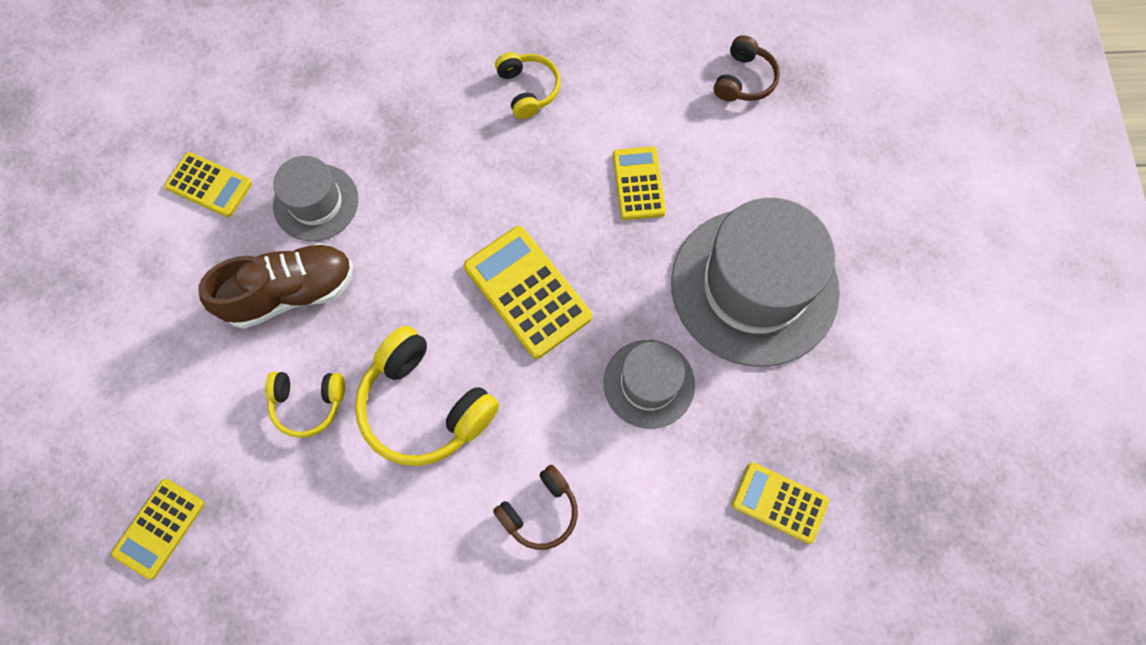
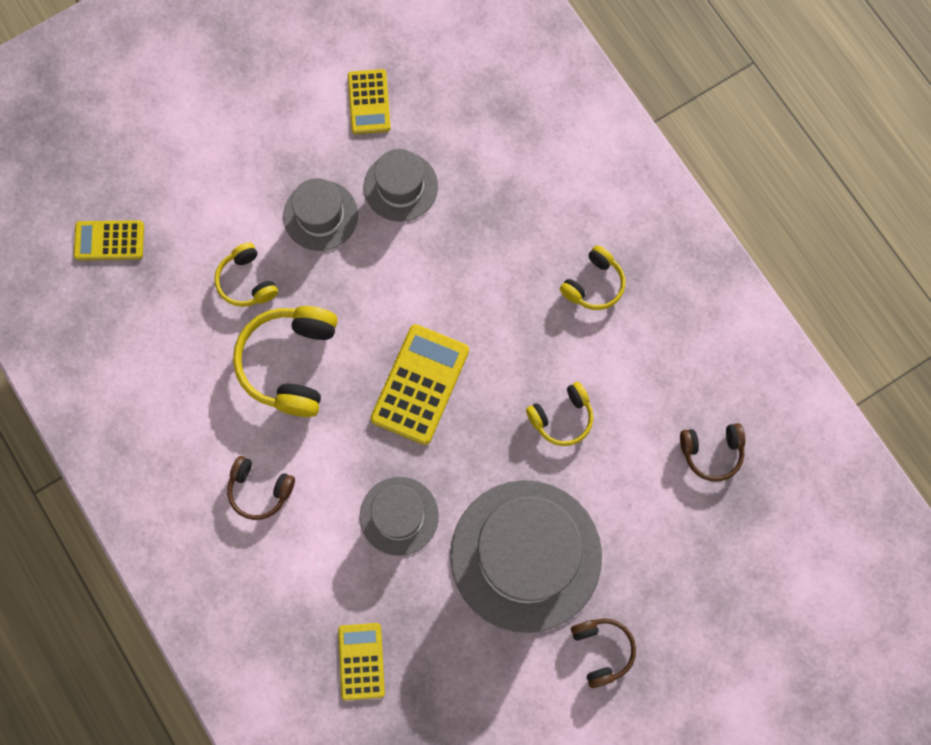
camera: 60 degrees right, 5 degrees up
(291, 292) = (320, 215): brown shoe -> grey hat
(638, 183) = (562, 417): yellow calculator -> yellow headphones
(881, 268) = (602, 650): none -> brown headphones

